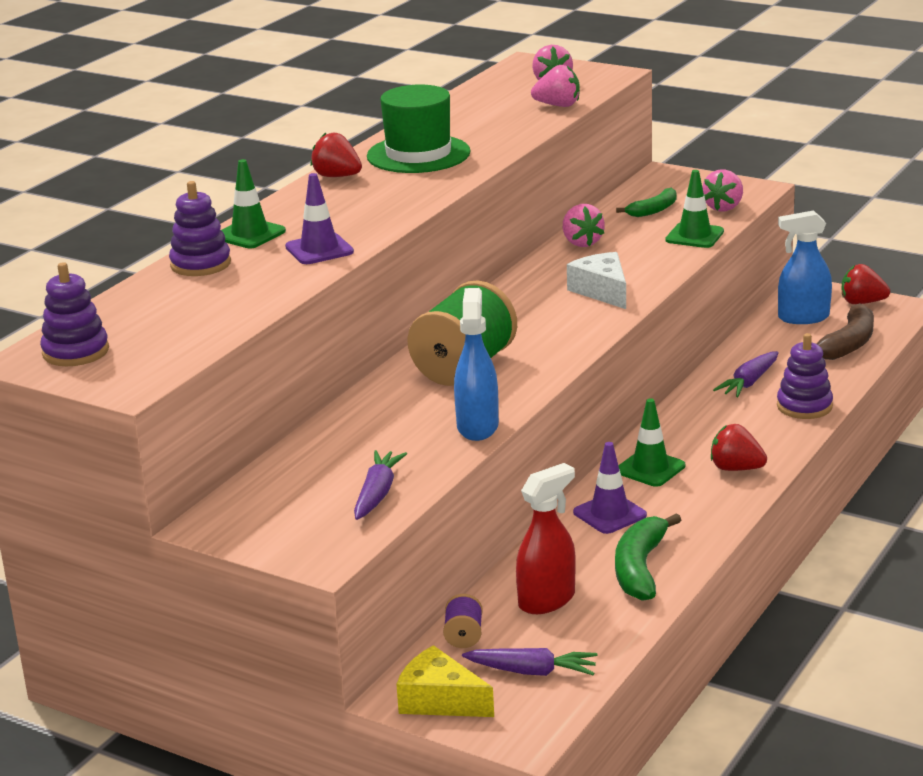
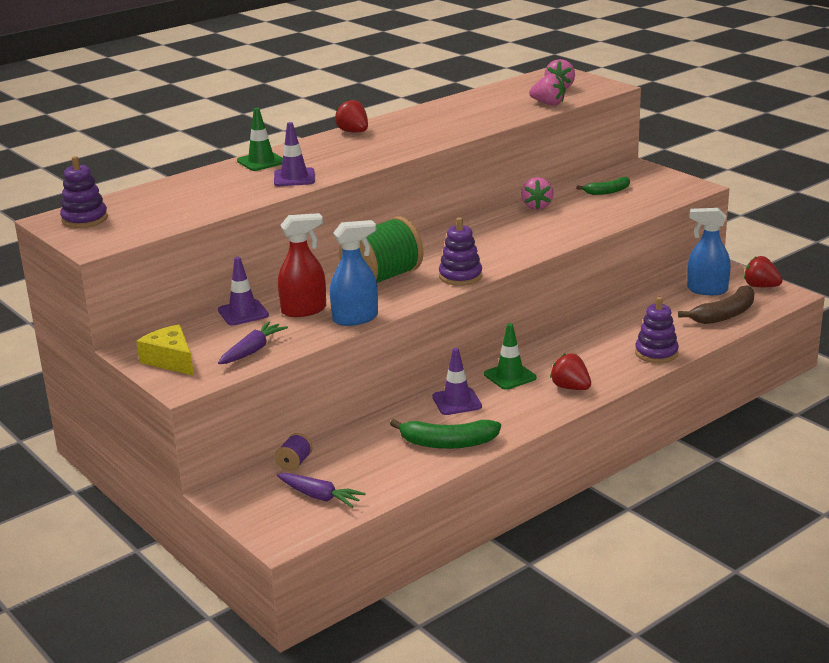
camera: 20 degrees right, 0 degrees up
(200, 264) = (212, 176): purple stacking toy -> purple stacking toy (460, 276)
(318, 446) = (243, 313): none -> purple traffic cone
(418, 154) = (420, 124): green hat -> none
(439, 700) = (245, 502): yellow cheese -> yellow cheese (170, 360)
(477, 426) = (355, 318): blue spray bottle -> blue spray bottle turned 45 degrees clockwise
(547, 600) = (368, 451): red spray bottle -> red spray bottle (304, 310)
(602, 291) = (521, 242): white cheese -> none
(640, 568) = (448, 443): green banana -> green banana turned 120 degrees counterclockwise
(694, 236) = (621, 214): green traffic cone -> none
(724, 207) = (660, 197): pink strawberry -> none
(748, 383) = (629, 329): purple carrot -> none

